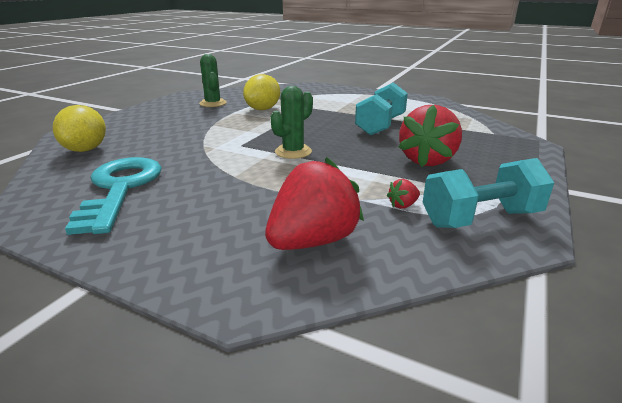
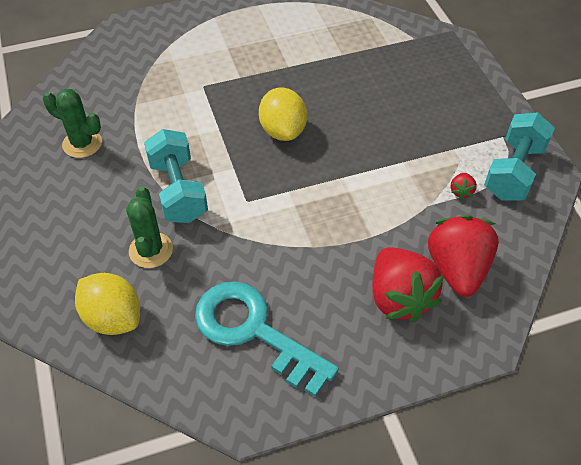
camera: 45 degrees left, 25 degrees up
(263, 109) = (161, 120): yellow lemon -> yellow lemon (283, 130)
(293, 152) = (305, 178): green cactus -> green cactus (151, 250)
(380, 125) = (315, 81): turquoise dumbbell -> turquoise dumbbell (178, 191)
(427, 160) = (414, 119): red strawberry -> red strawberry (399, 298)

